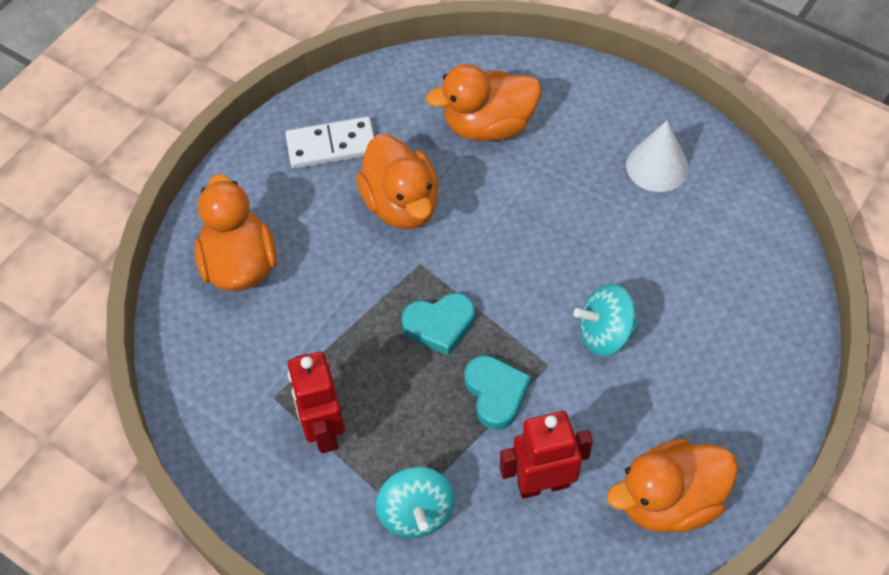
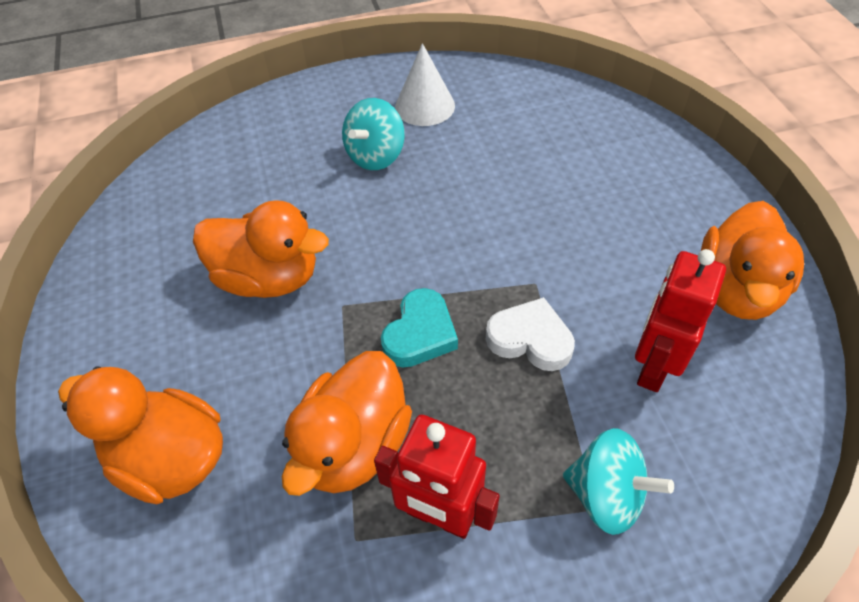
camera: 50 degrees left, 5 degrees down
(331, 146) = (146, 288): white domino -> none
(488, 126) = (269, 172): orange duck -> orange duck (354, 445)
(496, 394) = (530, 339): turquoise heart -> white heart
(605, 334) = (541, 228): turquoise spinning top -> turquoise spinning top (376, 156)

